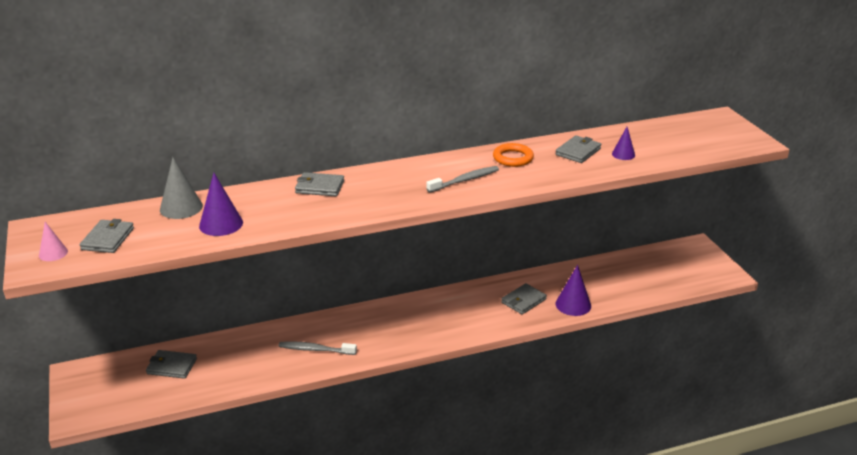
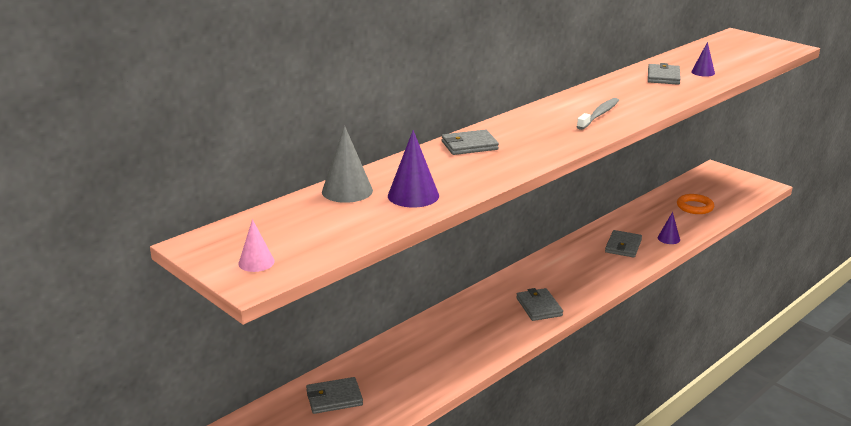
camera: 25 degrees left, 5 degrees down
(108, 239) = (304, 235): grey wallet -> grey wallet (539, 307)
(315, 350) = (473, 339): grey toothbrush -> none
(513, 158) = (615, 91): orange ring -> orange ring (695, 207)
(573, 305) = (668, 238): purple cone -> purple cone, size x0.61

